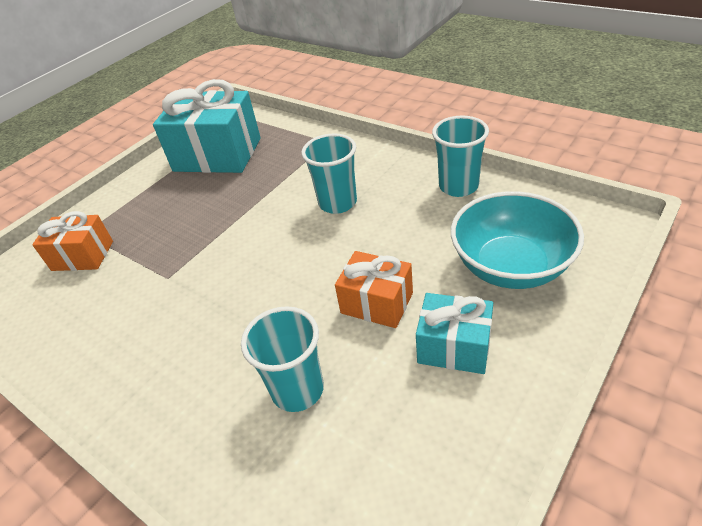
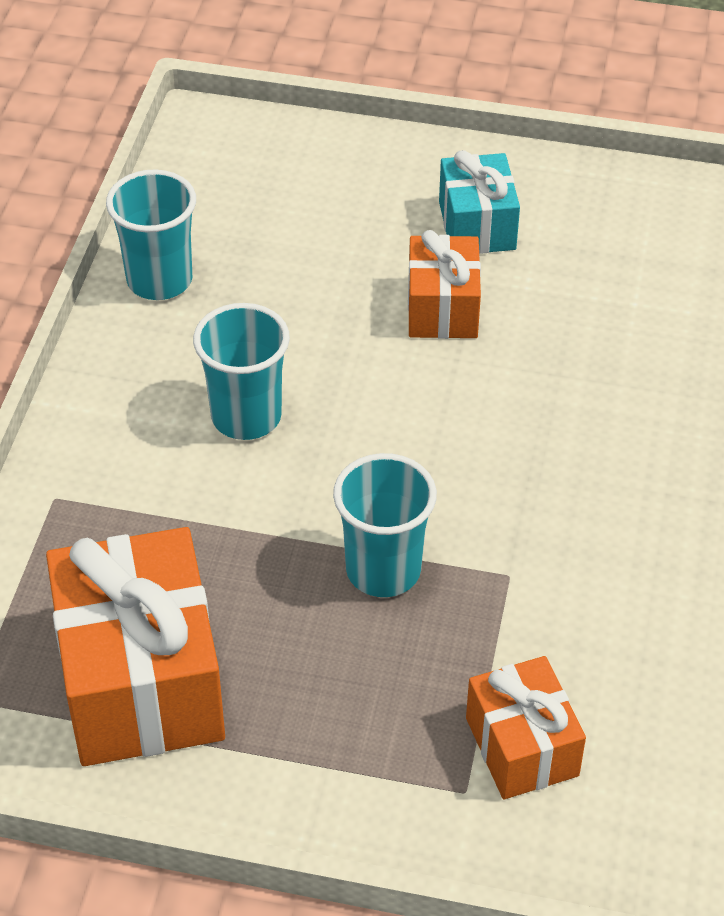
camera: 120 degrees left, 5 degrees up
(217, 155) = (141, 681): turquoise gift -> orange gift
(297, 390) = (608, 339): turquoise cup -> turquoise cup (383, 570)
(511, 266) = (322, 200): turquoise bowl -> none

